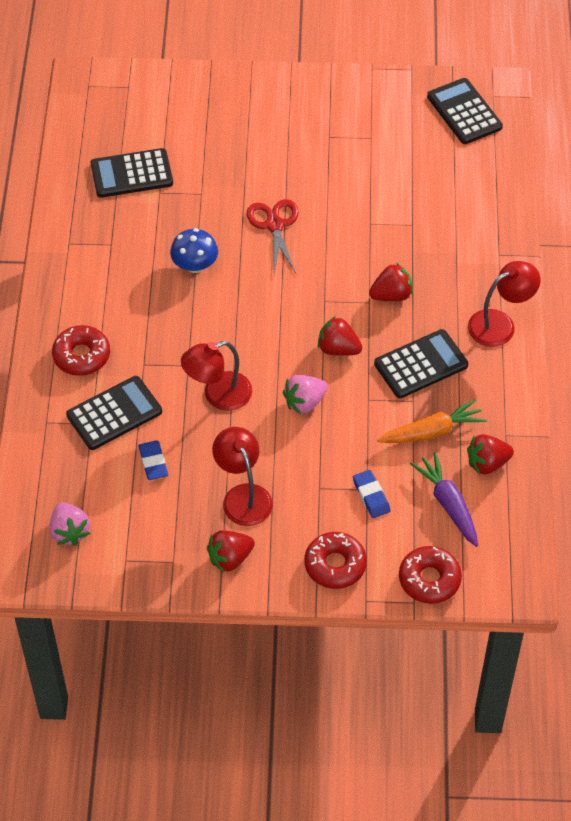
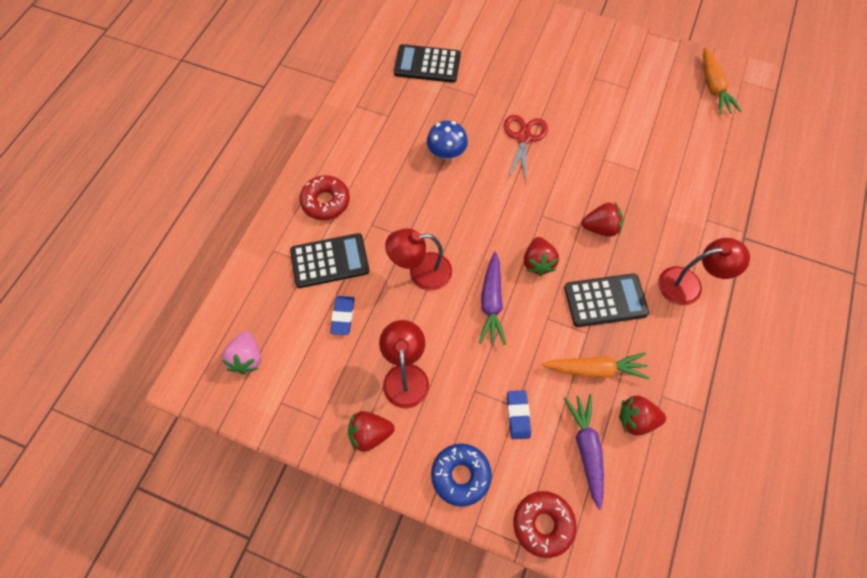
camera: 20 degrees right, 10 degrees up
(304, 402) = (491, 303): pink strawberry -> purple carrot
(335, 565) = (460, 475): red donut -> blue donut
(338, 349) = (538, 262): red strawberry -> red strawberry turned 135 degrees counterclockwise
(464, 112) = (713, 87): black calculator -> orange carrot

